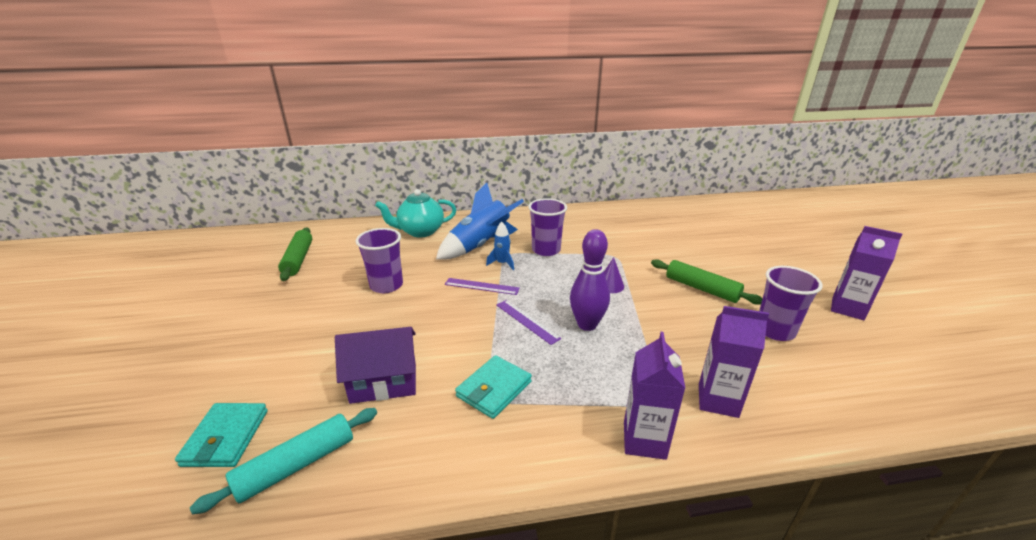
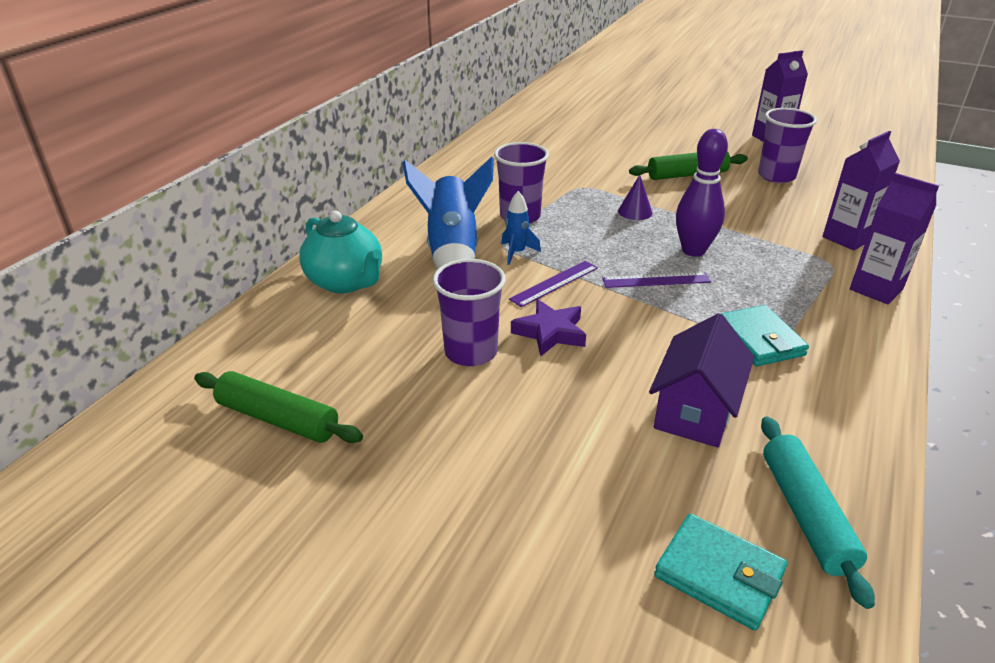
camera: 55 degrees left, 5 degrees up
(420, 231) = (346, 282): turquoise teapot -> turquoise teapot turned 60 degrees counterclockwise
(426, 302) = (550, 332): none -> purple star

